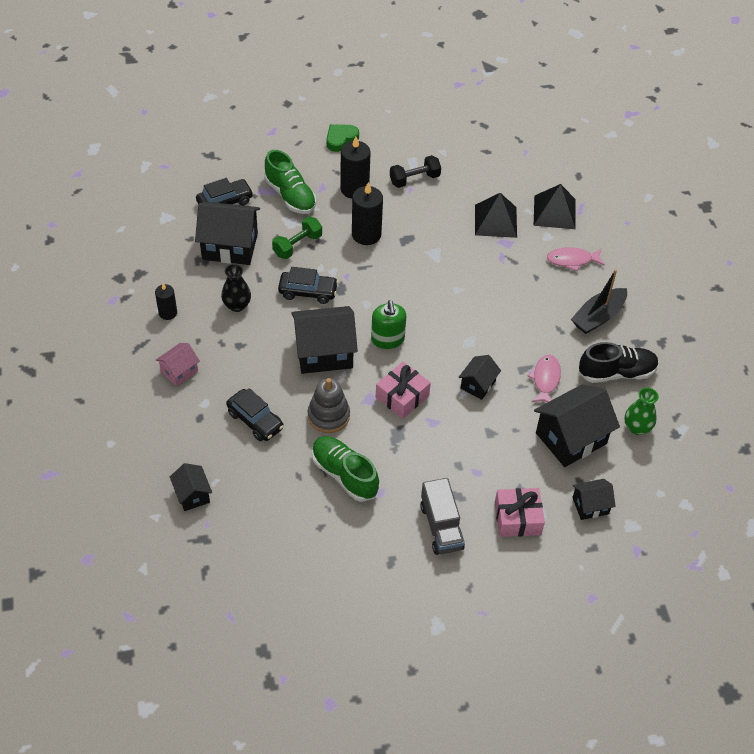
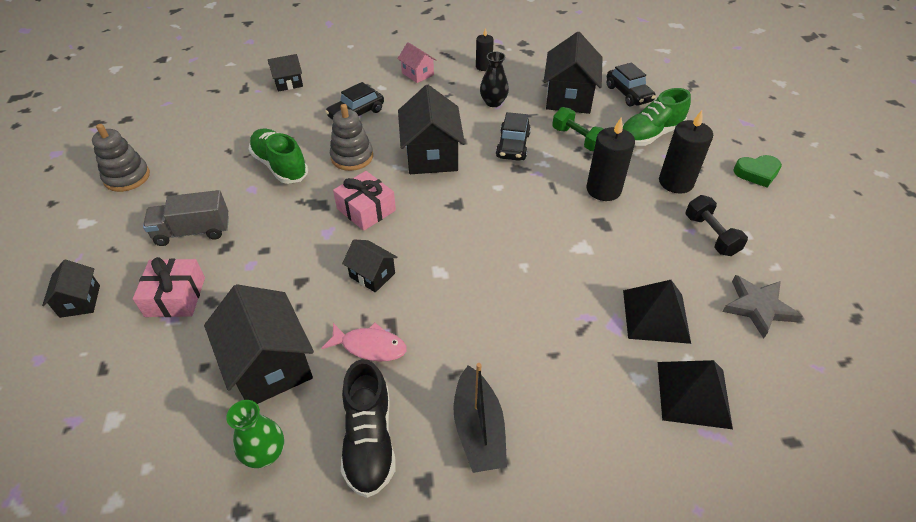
camera: 95 degrees right, 5 degrees down
(341, 139) = (757, 173): green heart -> green heart turned 120 degrees clockwise
(344, 474) = (280, 166): green shoe -> green shoe turned 90 degrees counterclockwise
(368, 611) = (127, 177): none -> grey stacking toy
(387, 339) = (447, 201): green soap dispenser -> none
(481, 168) = (758, 307): none -> grey star
(572, 260) = (593, 407): pink fish -> none
(590, 506) = (161, 374): black house -> black house (80, 301)
(598, 317) = (478, 429): black boat -> black boat turned 150 degrees counterclockwise

